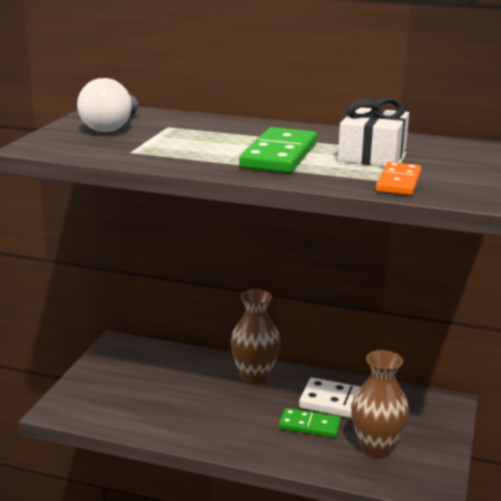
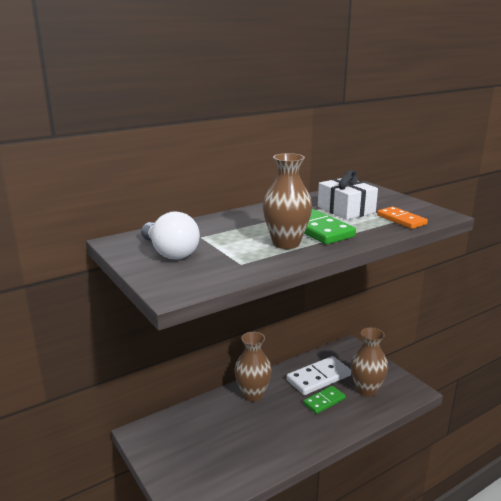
camera: 50 degrees left, 0 degrees up
(212, 154) = (286, 243): none -> brown vase

